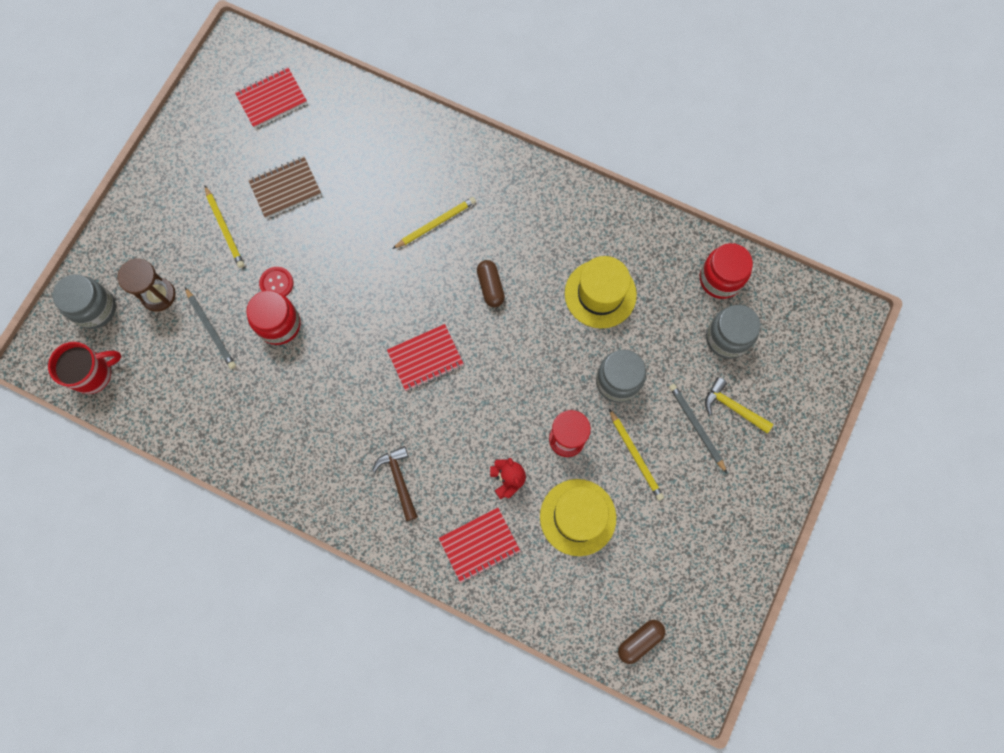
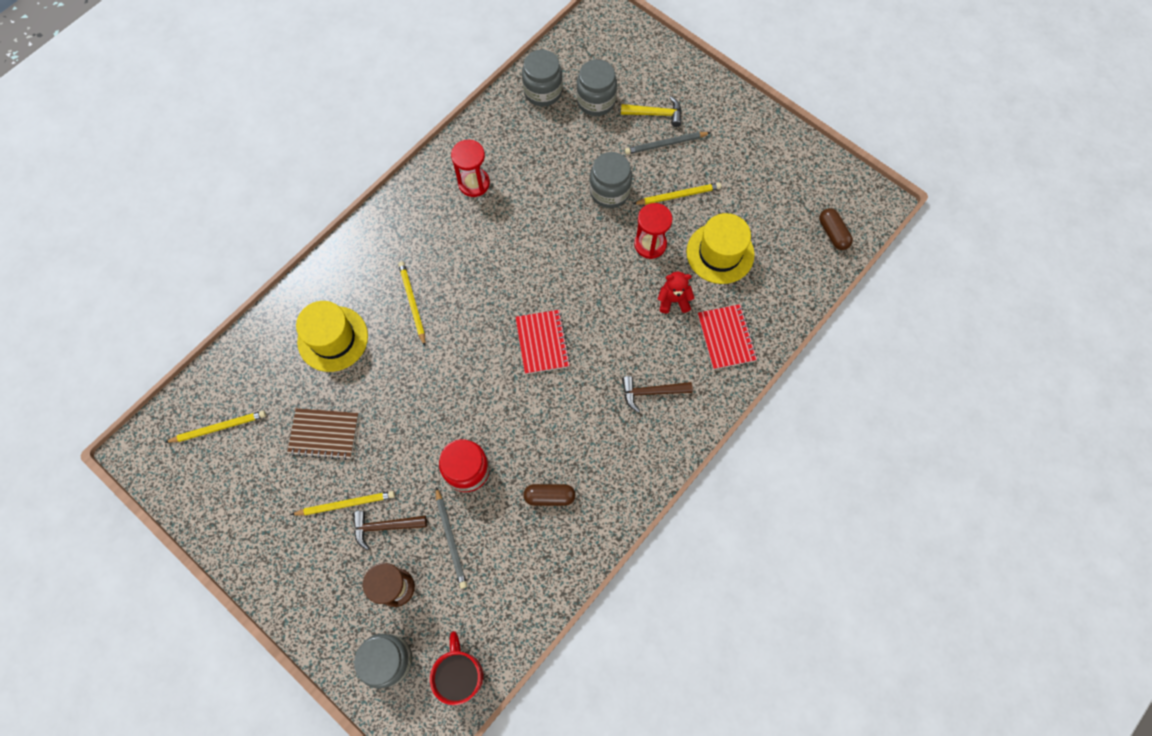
camera: 75 degrees left, 5 degrees down
(211, 268) = (384, 526): none -> brown hammer
(211, 329) = (451, 539): grey pencil -> grey pencil turned 90 degrees clockwise
(272, 99) = (219, 427): red notebook -> yellow pencil
(276, 283) = (423, 464): red button -> none
(285, 188) = (324, 434): brown notebook -> brown notebook turned 75 degrees counterclockwise
(490, 287) = (491, 271): brown capsule -> brown capsule (549, 496)
(585, 241) = (474, 183): none -> red hourglass
(600, 294) = (527, 184): yellow hat -> yellow hat (333, 338)
(720, 279) = (543, 91): red jar -> grey jar
(732, 407) = (656, 114): yellow hammer -> yellow hammer turned 135 degrees counterclockwise

